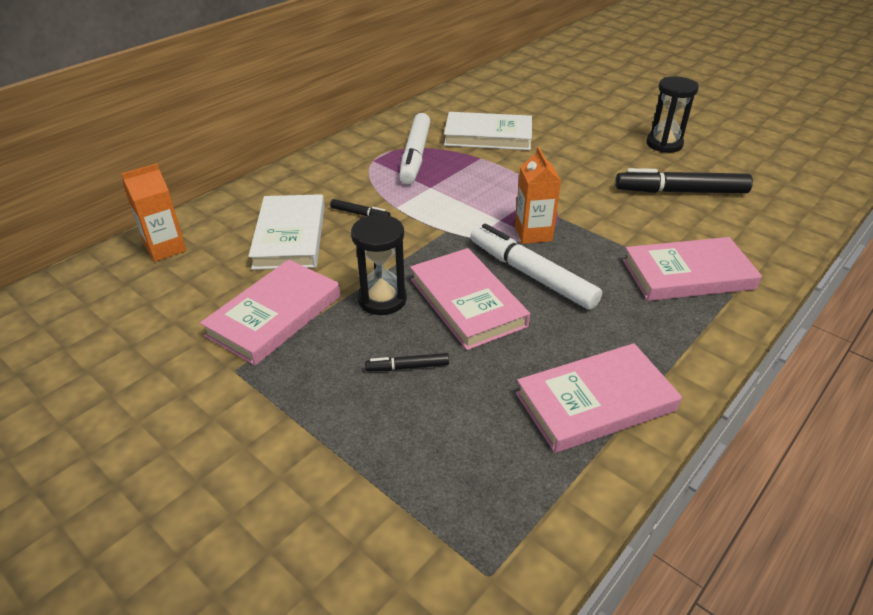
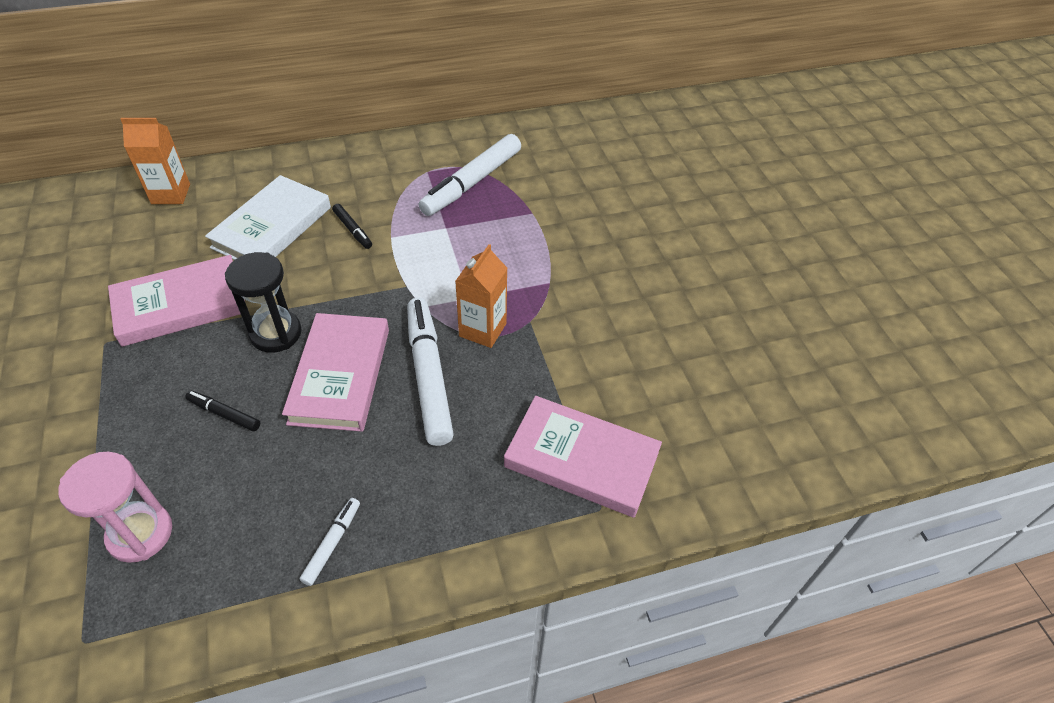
camera: 30 degrees right, 10 degrees up
(441, 477) = (140, 534): none -> pink hourglass
(488, 136) = (570, 188): white book -> none
(595, 402) = (332, 543): pink book -> white marker
(664, 144) = (755, 283): black hourglass -> none
(680, 191) = (699, 354): black marker -> none

